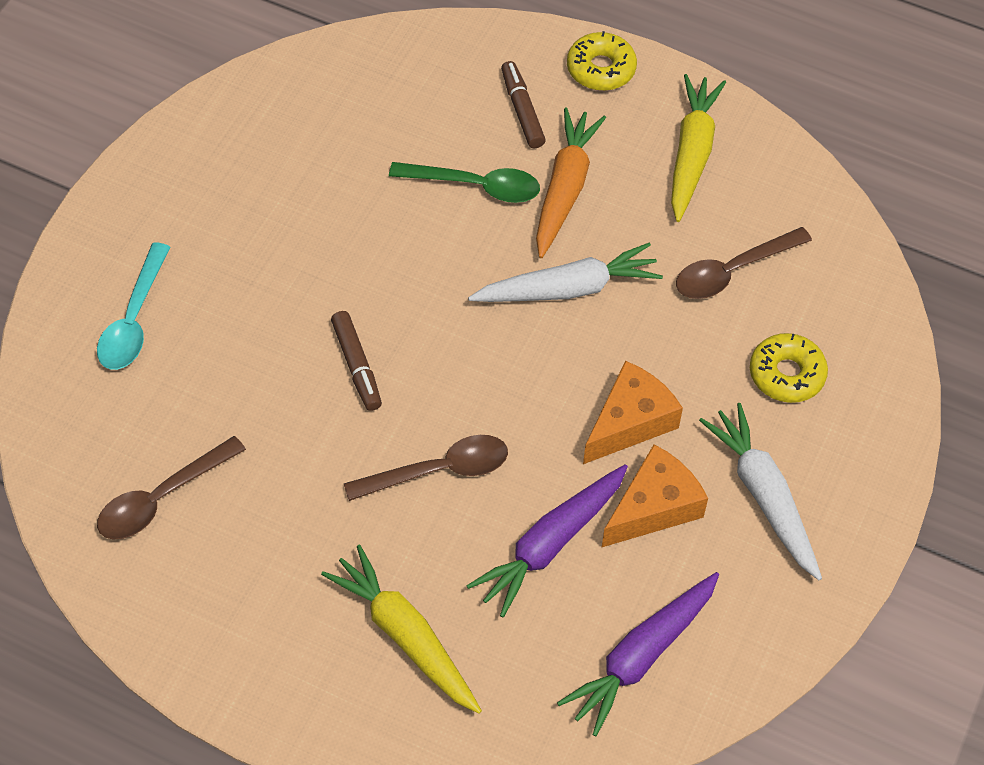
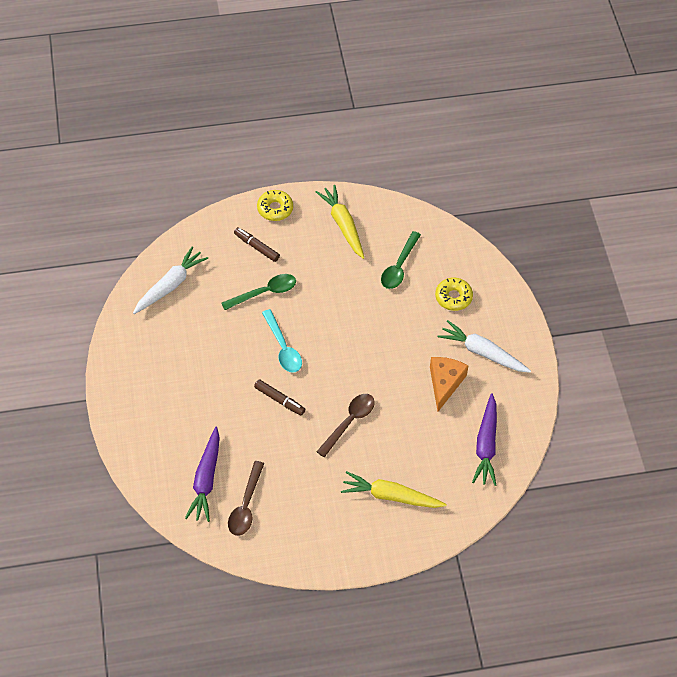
camera: 35 degrees left, 0 degrees up
(134, 320) = (167, 439): turquoise spoon -> turquoise spoon (283, 348)
(551, 544) = (417, 423): purple carrot -> purple carrot (206, 479)
(564, 189) = (303, 272): orange carrot -> none
(567, 289) = (339, 314): white carrot -> white carrot (170, 285)
(630, 422) = (408, 355): orange cheese -> none
(732, 271) = (399, 267): brown spoon -> green spoon

